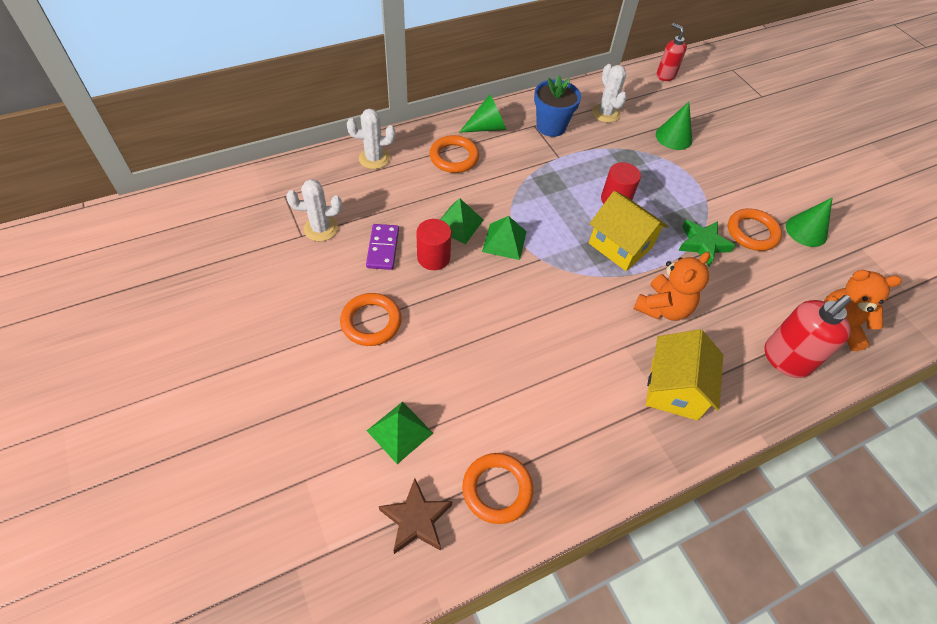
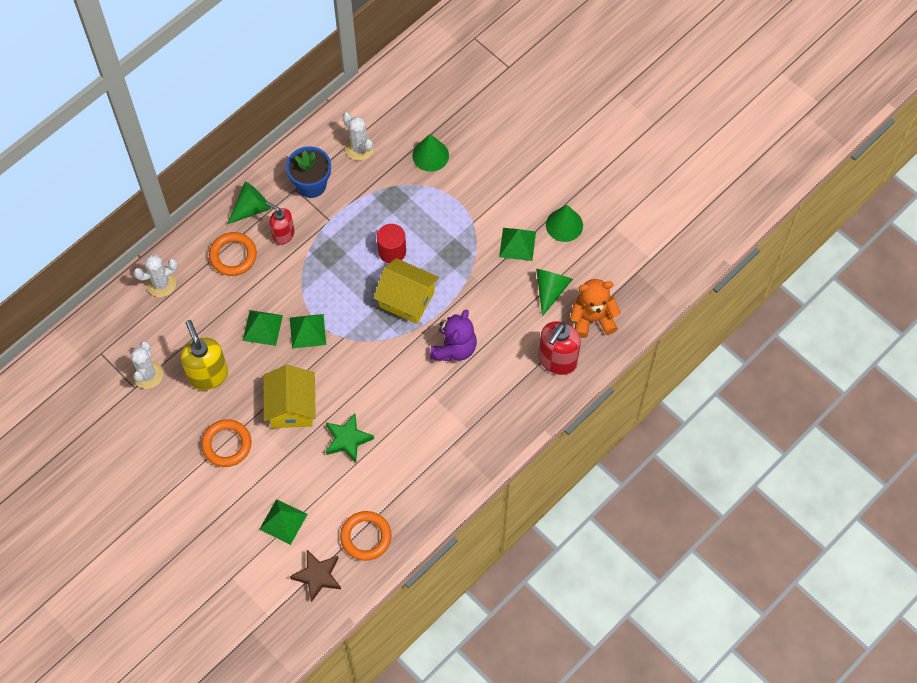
camera: 15 degrees left, 10 degrees up
(321, 228) = (148, 375): white cactus -> white cactus turned 60 degrees counterclockwise
(382, 248) = (208, 375): purple domino -> yellow soap dispenser
(433, 257) = (254, 368): red cylinder -> none
(663, 308) = (454, 348): orange teddy bear -> purple teddy bear
(665, 75) = (407, 73): red soap dispenser -> red soap dispenser (283, 234)
(674, 389) = (475, 416): yellow house -> yellow house (291, 407)
(702, 244) = (476, 272): green star -> green star (347, 439)
(752, 232) = (517, 244): orange ring -> green pyramid
(785, 285) = (551, 290): none -> green cone

